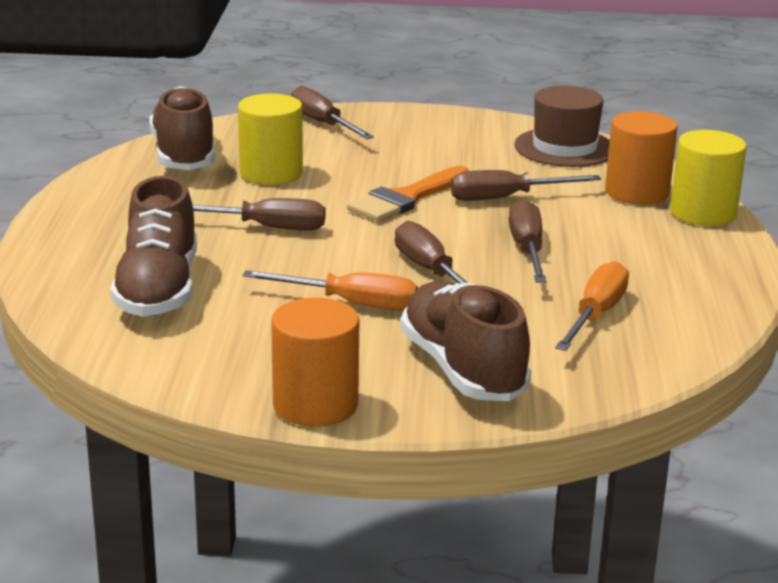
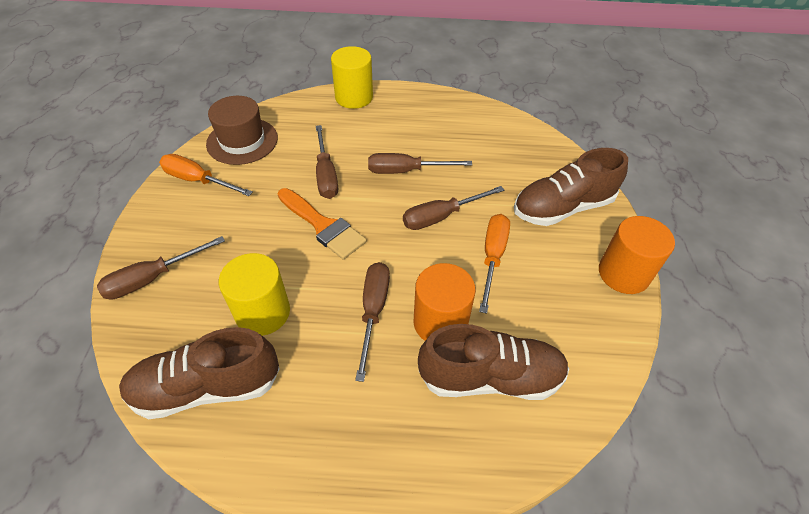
camera: 90 degrees left, 25 degrees up
(596, 315) = (487, 151): orange screwdriver -> orange screwdriver (198, 180)
(637, 192) = (322, 118): orange cylinder -> orange cylinder (440, 322)

